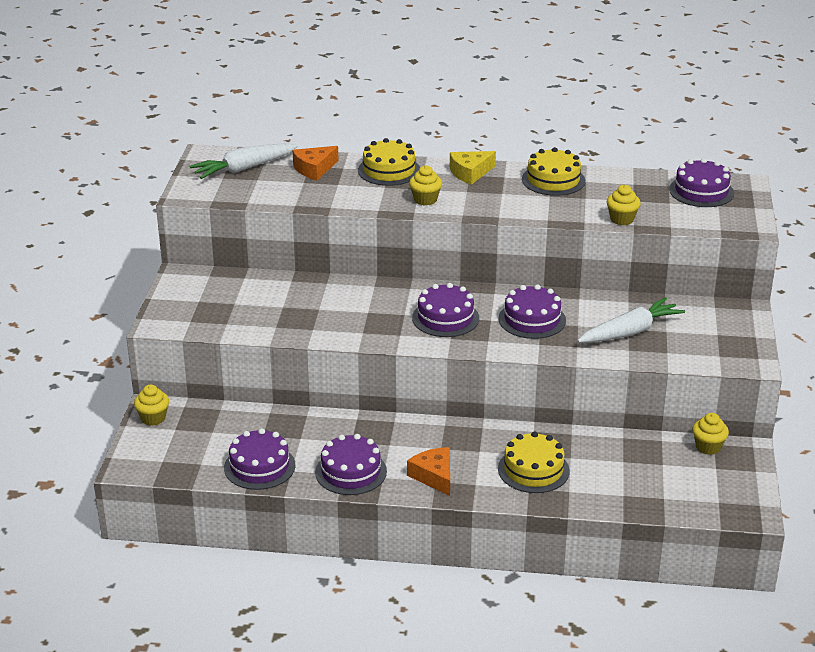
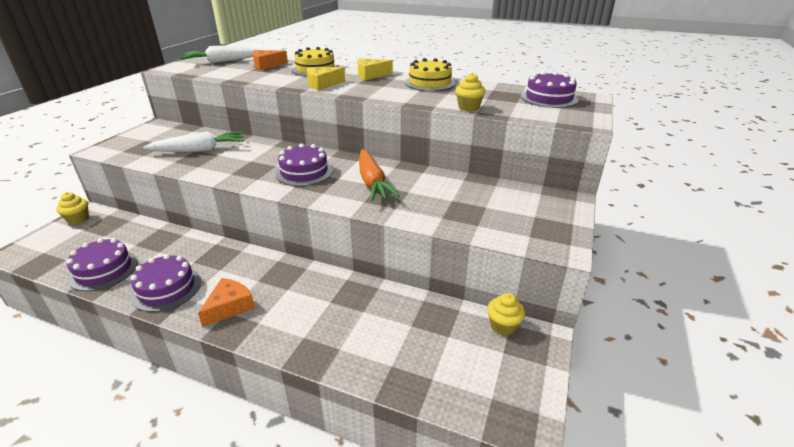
camera: 15 degrees right, 0 degrees up
(425, 200) = (322, 84): yellow cupcake -> yellow cheese
(434, 476) = (229, 306): orange cheese -> orange cheese turned 45 degrees clockwise
(532, 319) = (372, 182): purple cake -> orange carrot
(533, 470) = (321, 318): yellow cake -> none
(630, 332) = (451, 203): white carrot -> white carrot (199, 150)

